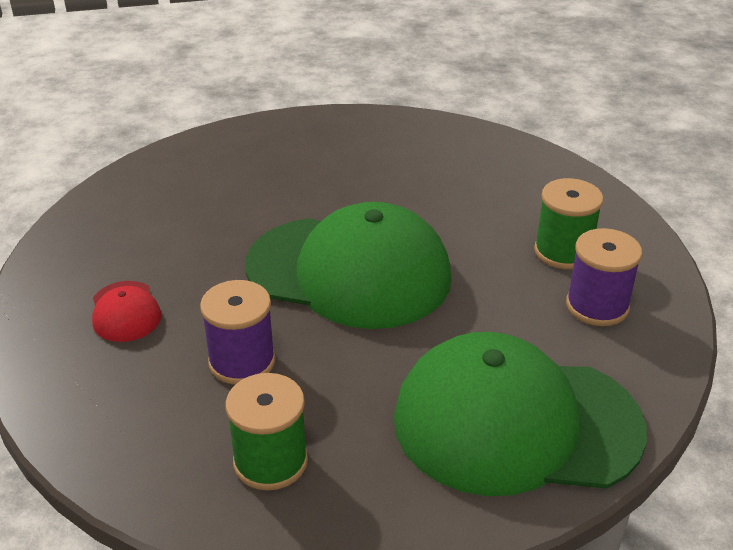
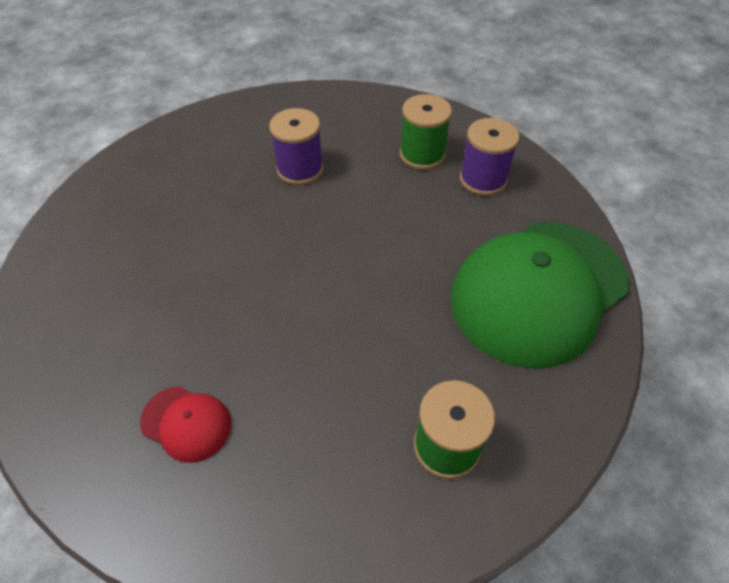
camera: 45 degrees left, 15 degrees up
(242, 361) = (331, 388): purple spool -> purple spool (300, 169)
(349, 272) = (314, 260): green cap -> none

